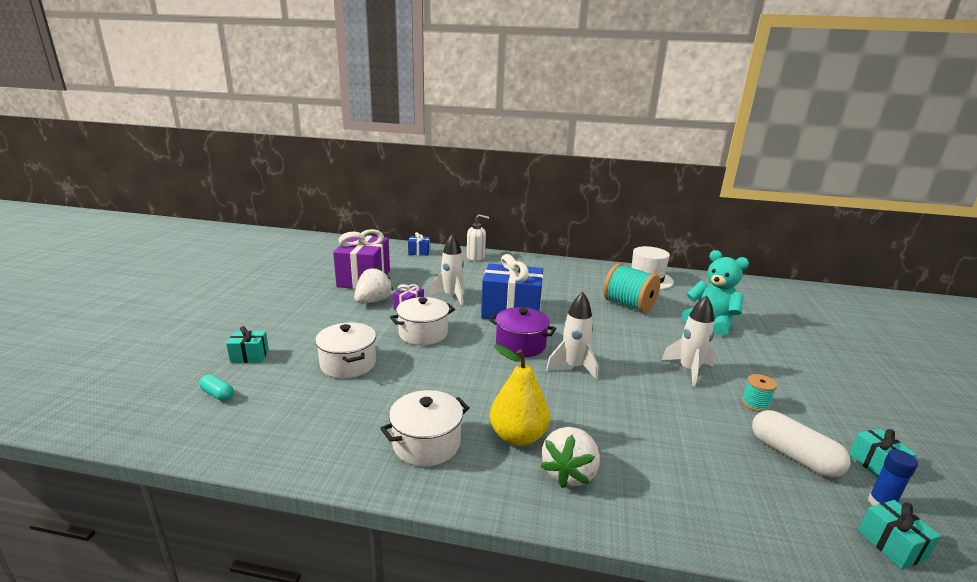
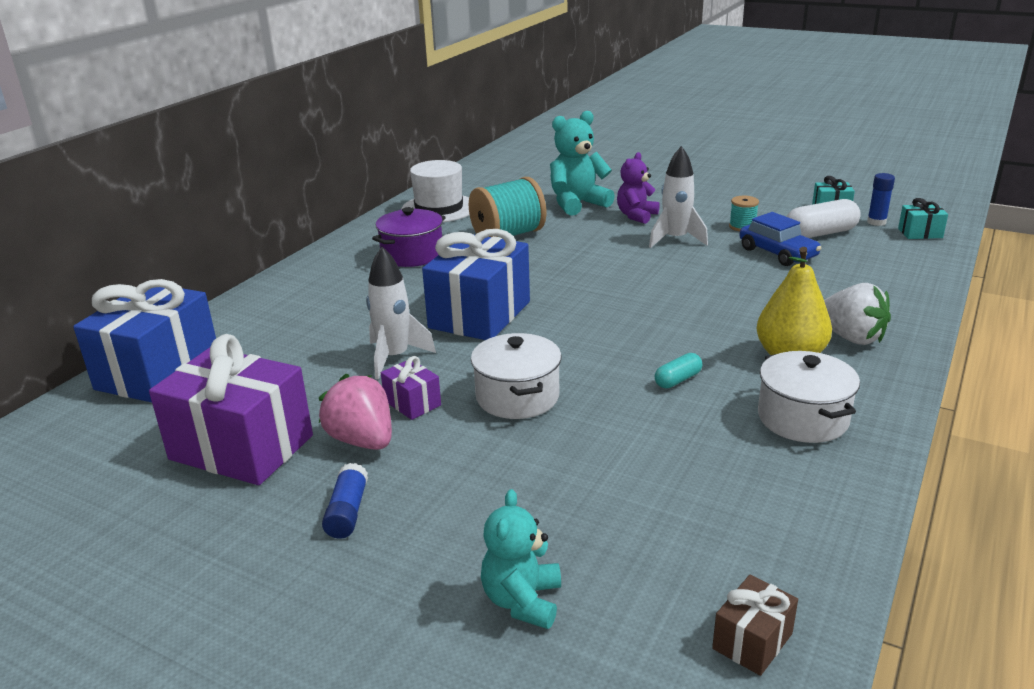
camera: 70 degrees left, 5 degrees up
(202, 425) = (752, 641): none -> brown gift
(217, 394) = (655, 633): turquoise capsule -> turquoise capsule (678, 380)
(249, 356) = (522, 601): turquoise gift -> turquoise teddy bear
(318, 307) = (347, 512): none -> blue glue stick
(348, 364) = (590, 476): white pot -> none
(373, 301) = (362, 440): white strawberry -> pink strawberry
(419, 252) = (158, 371): blue gift -> blue gift, size x2.23
(476, 257) = (245, 316): white soap dispenser -> none
(520, 345) = (584, 323): purple pot -> purple pot (412, 255)
(573, 367) = (651, 299): white rocket -> none
(715, 427) = (778, 253): none -> blue car
(717, 349) = (636, 216): none -> purple teddy bear

